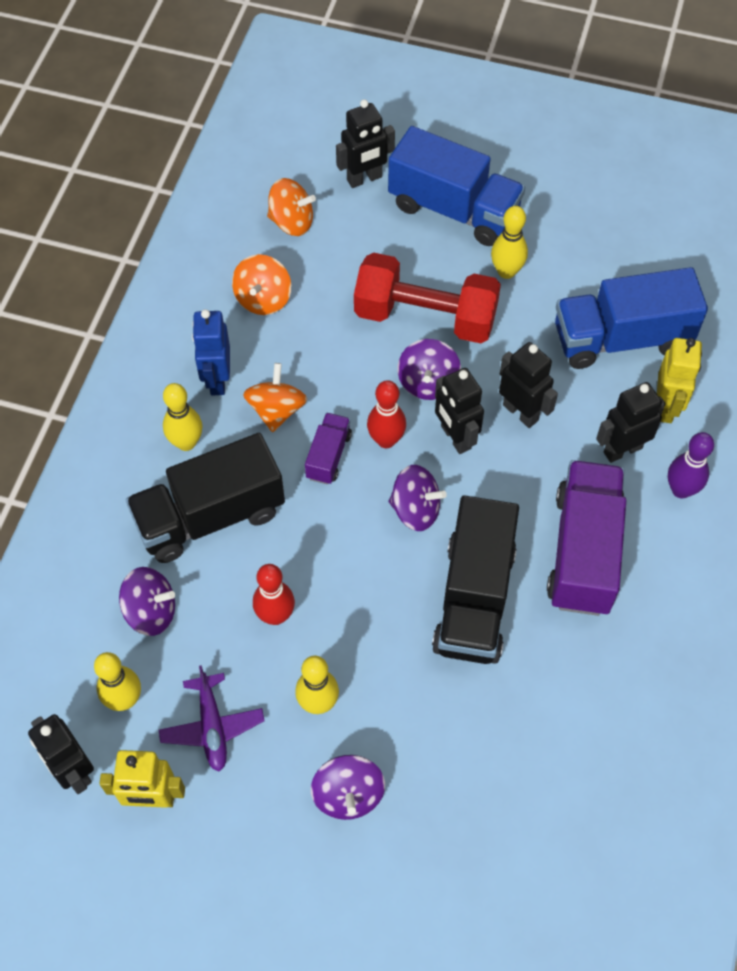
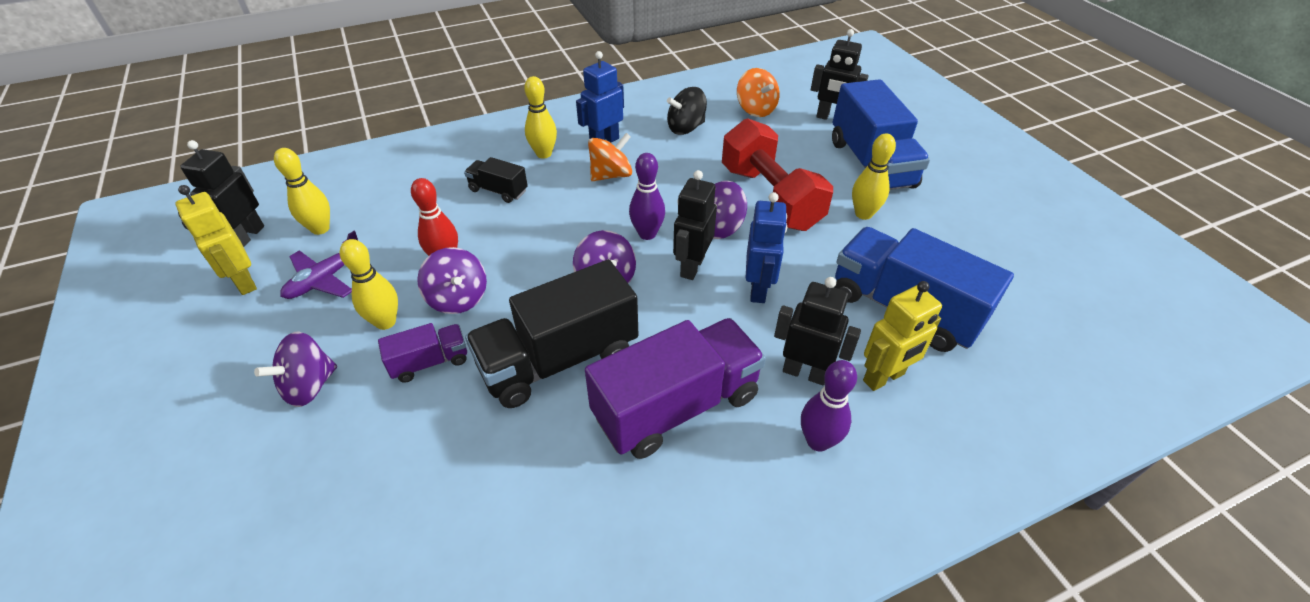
camera: 50 degrees right, 15 degrees down
(151, 611) = (400, 205): purple spinning top -> purple spinning top (458, 298)
(210, 516) = (498, 191): black truck -> black truck, size x0.49
(263, 299) = (686, 128): orange spinning top -> black spinning top
(328, 456) = (602, 215): purple truck -> purple truck (430, 362)
(386, 440) = (647, 234): red bowling pin -> purple bowling pin
(521, 412) = (758, 289): black robot -> blue robot

